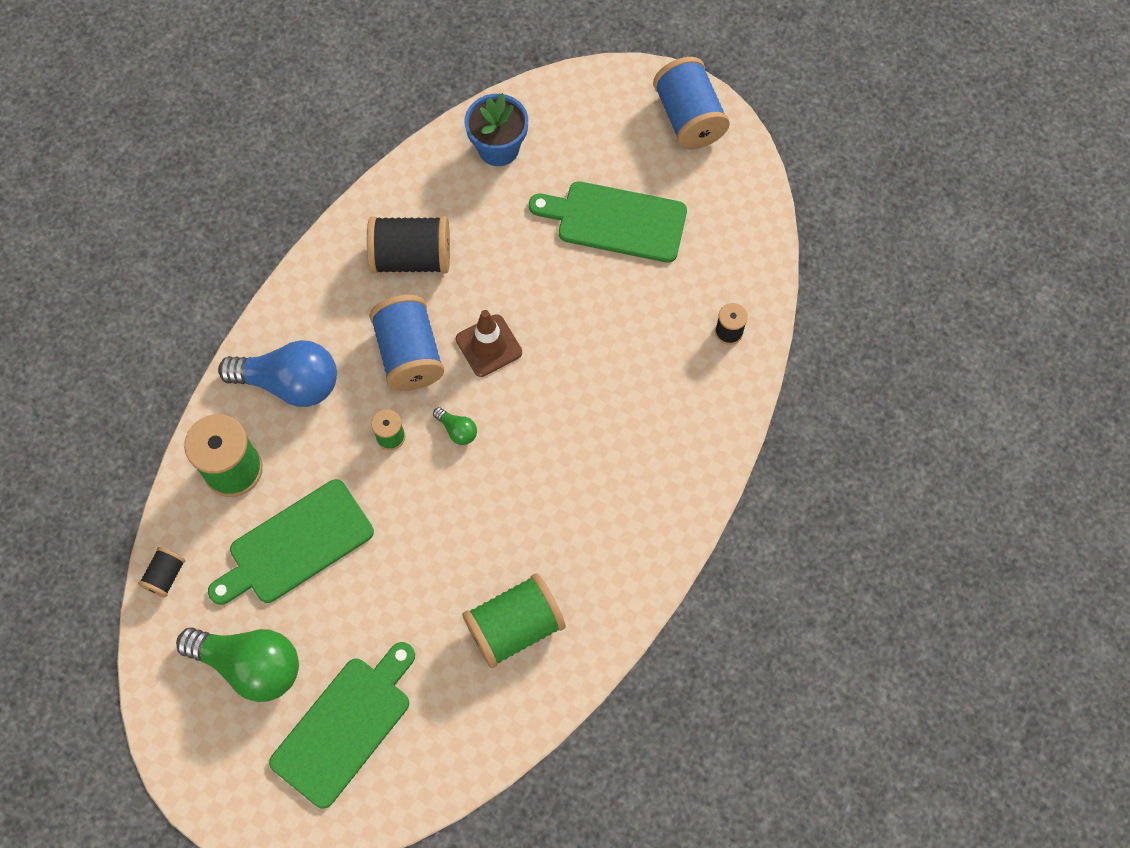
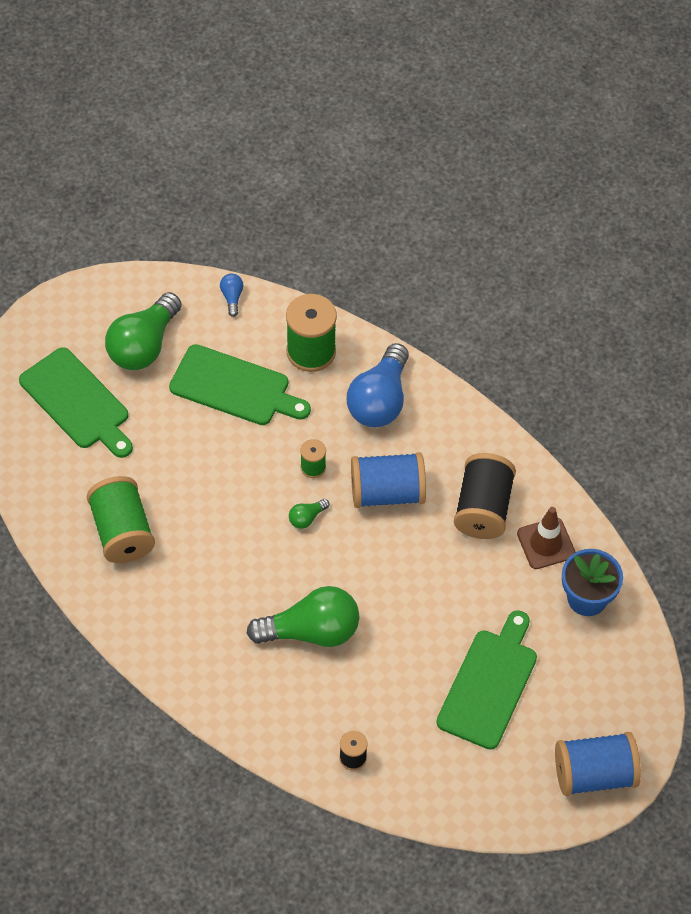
camera: 100 degrees right, 10 degrees down
(166, 576) = (232, 297): black spool -> blue light bulb
(296, 545) = (234, 387): green cutting board -> green cutting board turned 135 degrees clockwise
(489, 346) = (382, 555): brown traffic cone -> brown traffic cone (546, 543)
(595, 398) = (311, 631): none -> green light bulb

